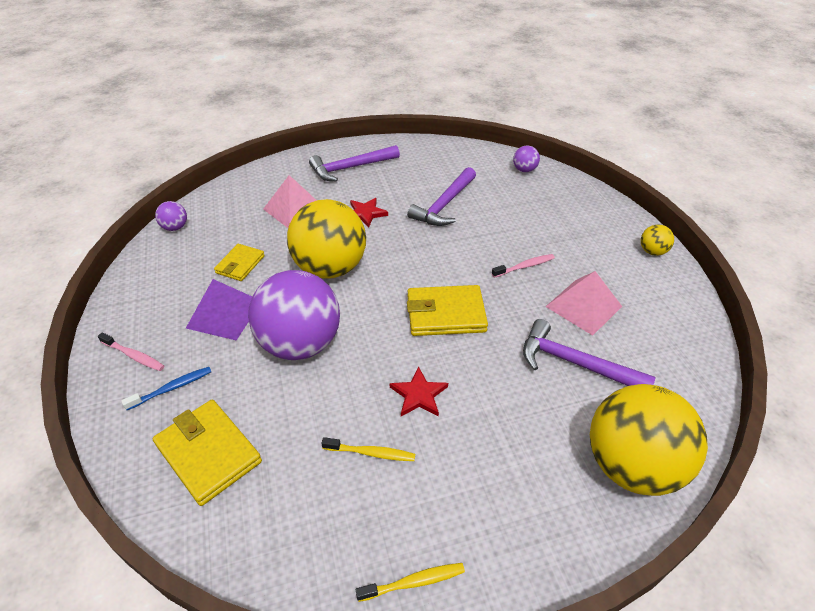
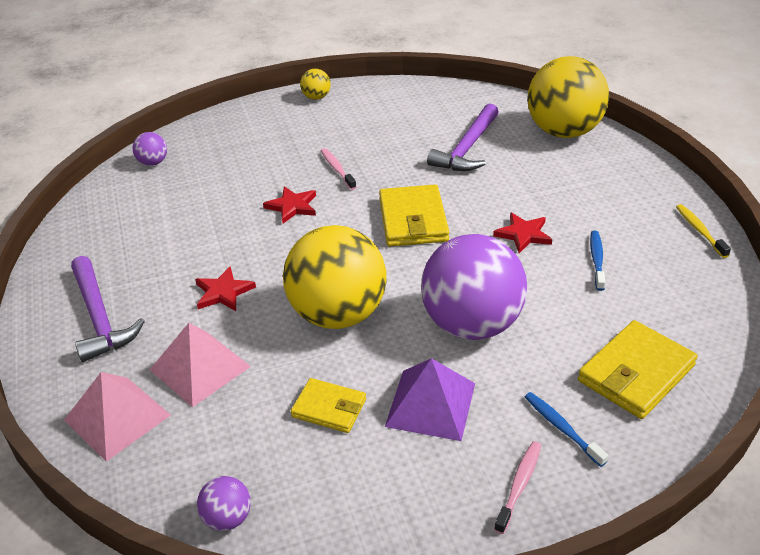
camera: 90 degrees left, 5 degrees down
(371, 453) = (597, 260): yellow toothbrush -> blue toothbrush
(444, 205) = (216, 224): purple hammer -> none
(467, 241) = (292, 206): none -> red star
(583, 306) = (395, 139): pink pyramid -> pink pyramid (117, 417)

